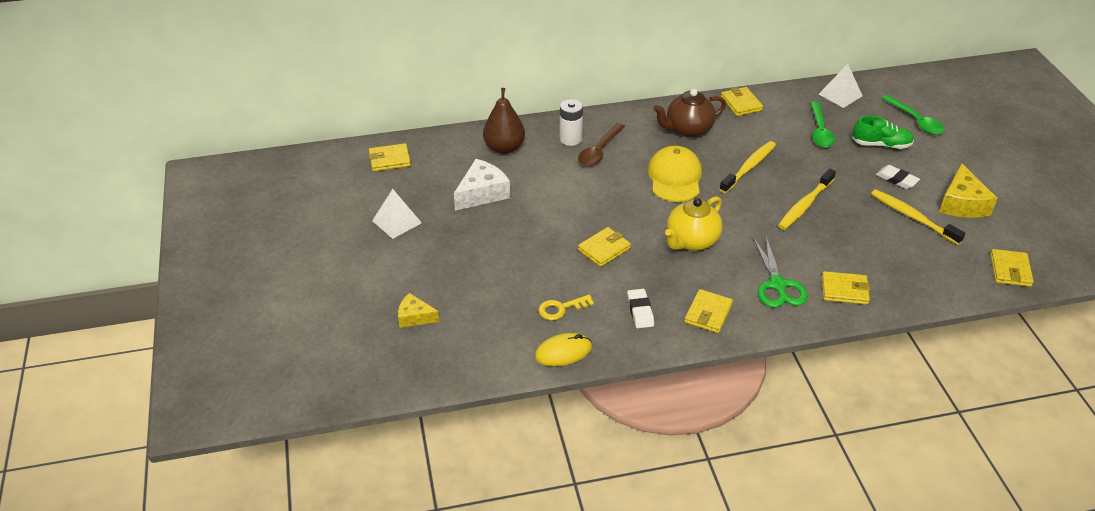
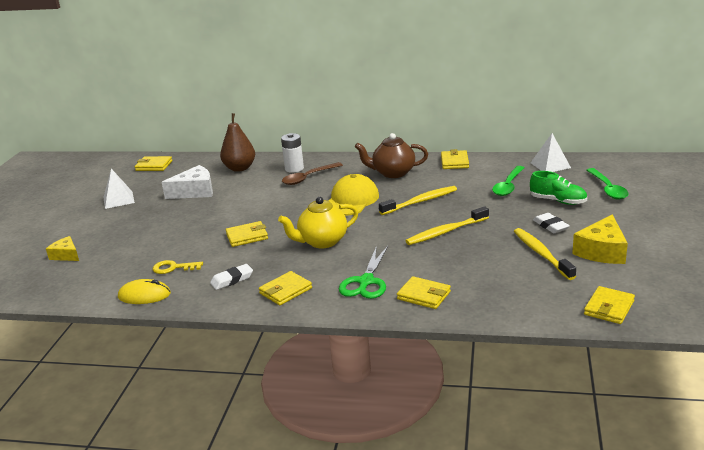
camera: 25 degrees right, 15 degrees down
(640, 311) = (232, 280): white eraser -> white eraser turned 45 degrees clockwise

